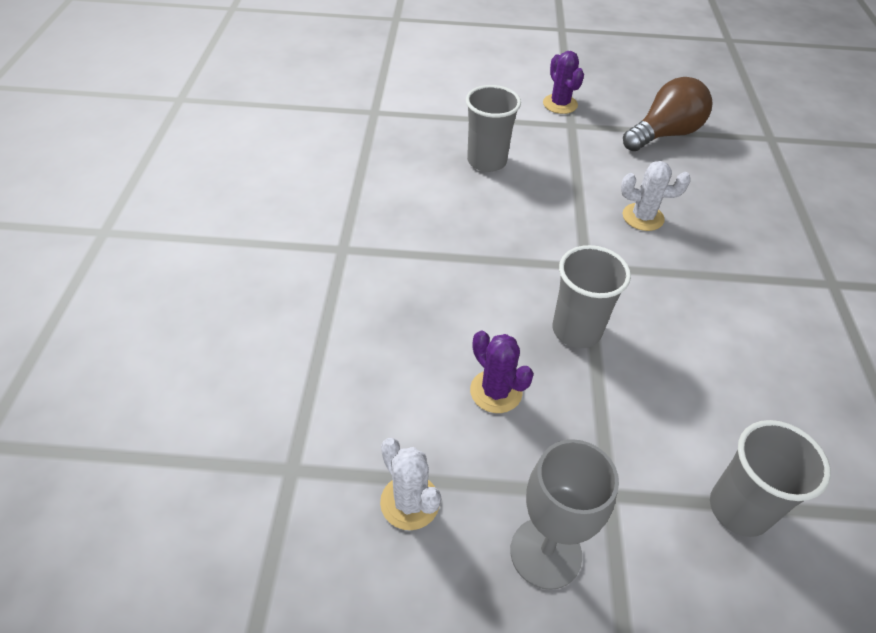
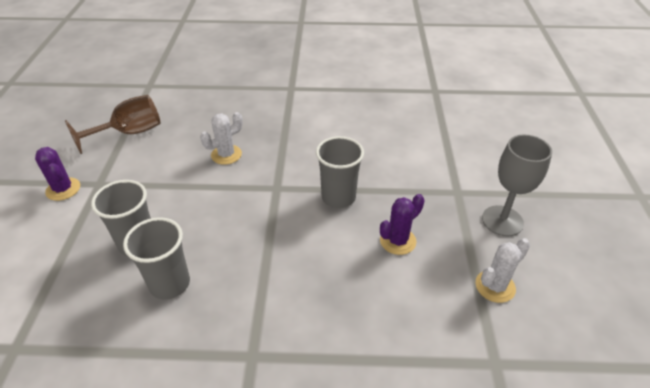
camera: 90 degrees left, 5 degrees down
(560, 104) = (63, 189): purple cactus -> purple cactus turned 75 degrees clockwise
(643, 217) = (226, 155): white cactus -> white cactus turned 45 degrees clockwise
(664, 134) = (129, 133): brown light bulb -> brown goblet
(739, 509) = (449, 146): grey cup -> grey cup (170, 283)

